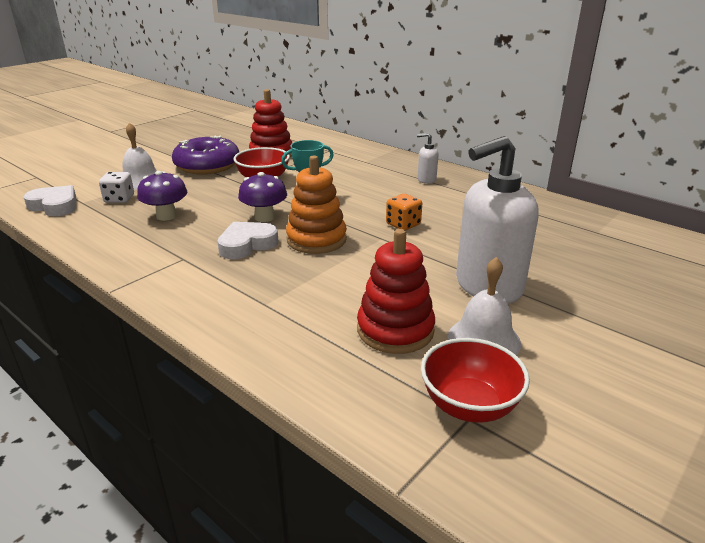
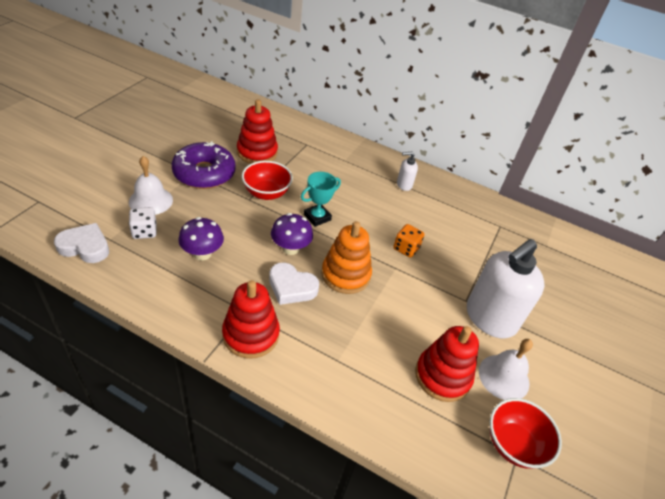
camera: 20 degrees left, 15 degrees up
(176, 276) = (251, 334): none -> red stacking toy
(247, 244) = (291, 287): white heart -> white heart turned 105 degrees counterclockwise

